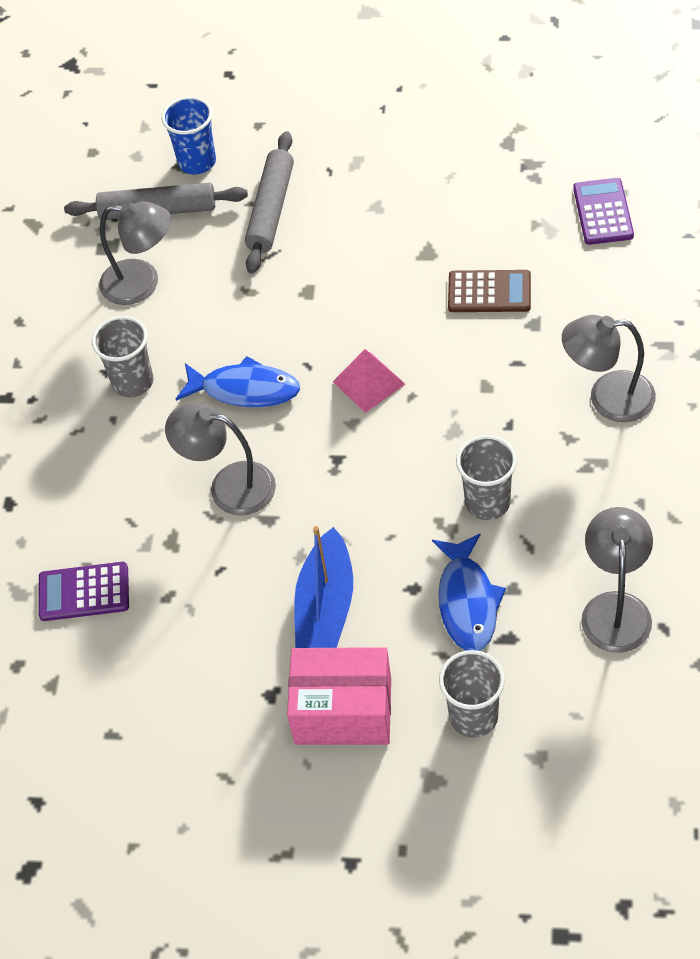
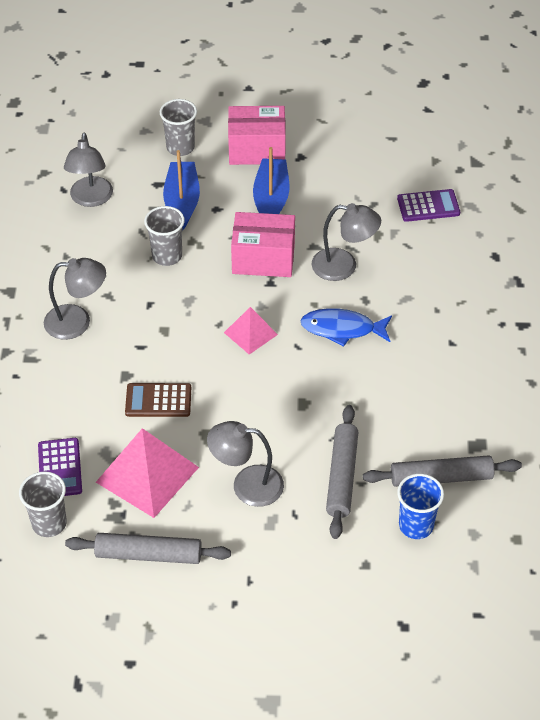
camera: 170 degrees right, 5 degrees down
(133, 382) = (428, 335): grey cup -> grey cup (49, 523)
(142, 283) = (439, 412): grey lamp -> grey lamp (247, 485)
(344, 498) = (263, 259): none -> pink box
(467, 601) = (182, 202): blue fish -> blue boat
(491, 128) = (148, 555): none -> grey rolling pin
(498, 207) = (147, 474): none -> pink pyramid

